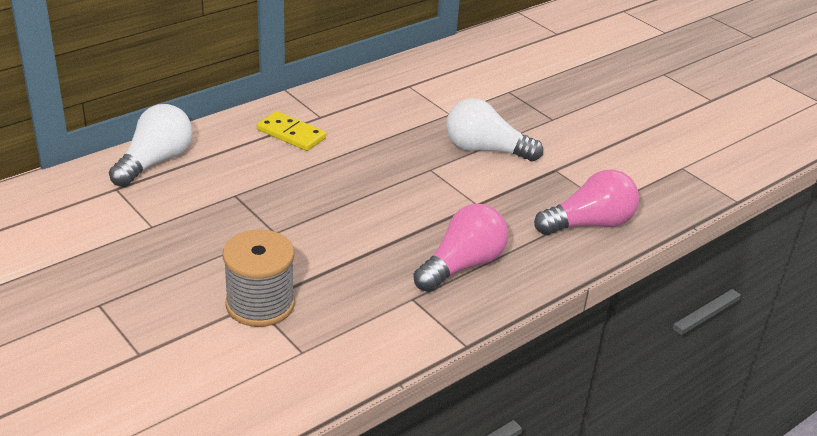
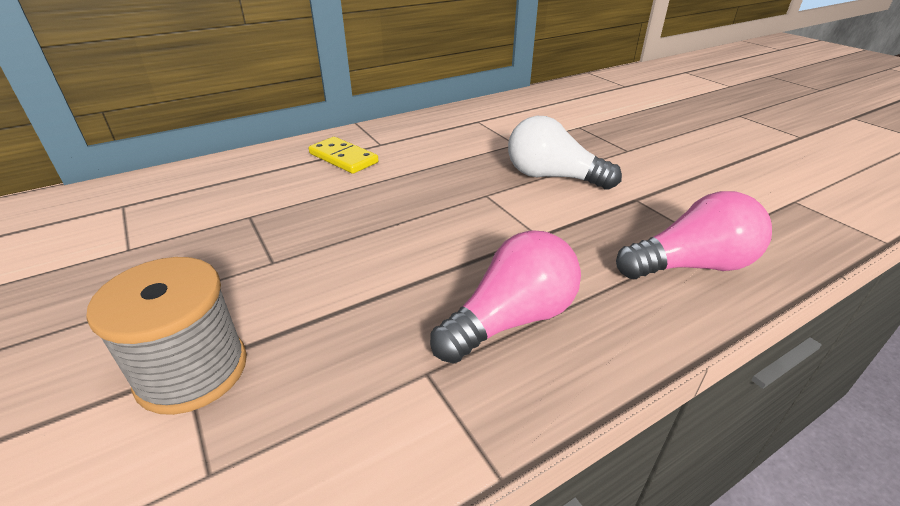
camera: 10 degrees right, 0 degrees up
(155, 162) = (185, 180): white light bulb -> none

